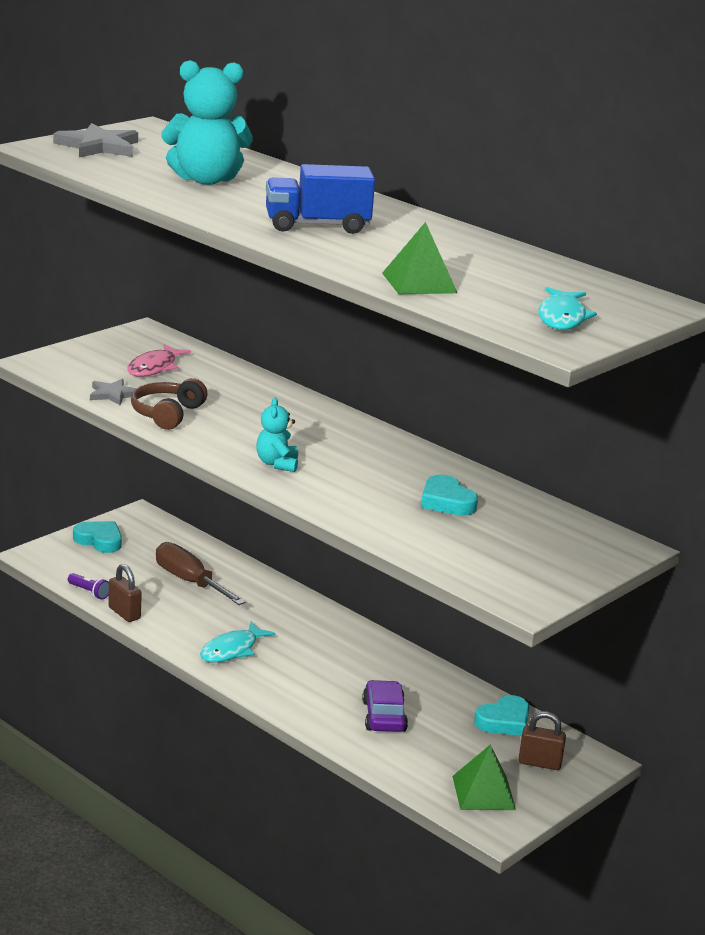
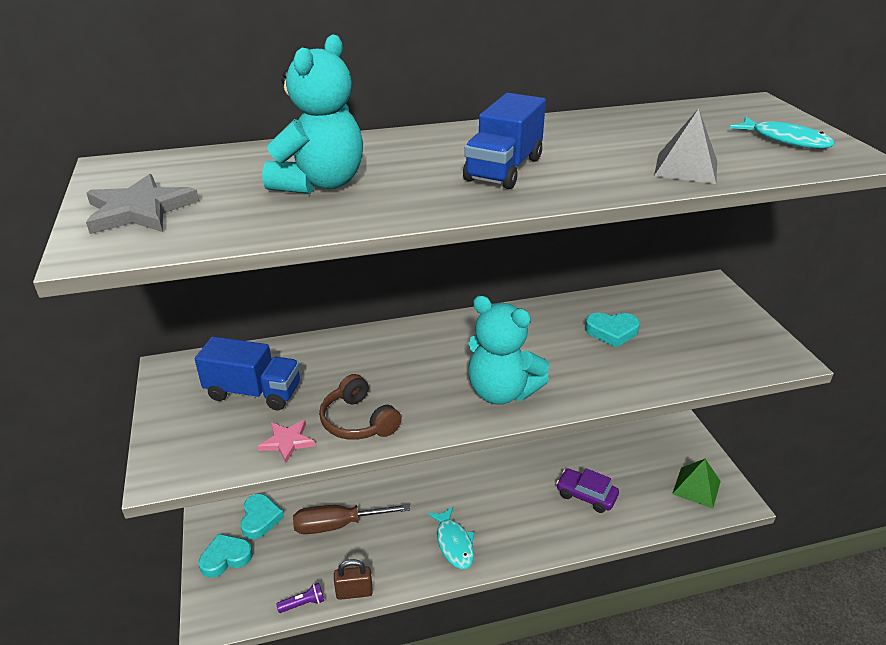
camera: 55 degrees left, 10 degrees up
(113, 394) = (287, 442): grey star -> pink star
(154, 367) = (253, 392): pink fish -> blue truck
(277, 464) = (501, 392): turquoise teddy bear -> turquoise teddy bear, size x1.84
(419, 283) = (686, 168): green pyramid -> grey pyramid
(504, 721) = (617, 439): turquoise heart -> turquoise heart (260, 519)
(539, 763) = (671, 445): brown padlock -> none

